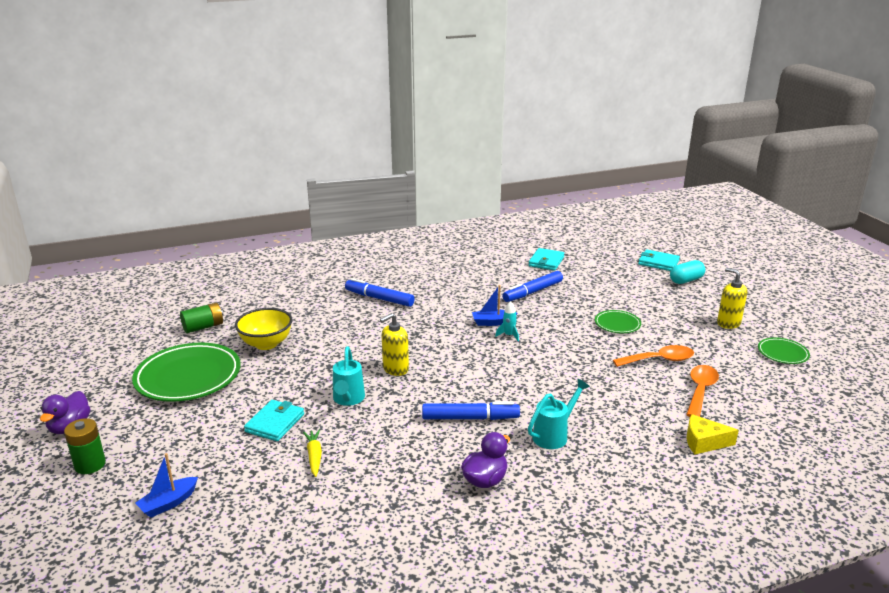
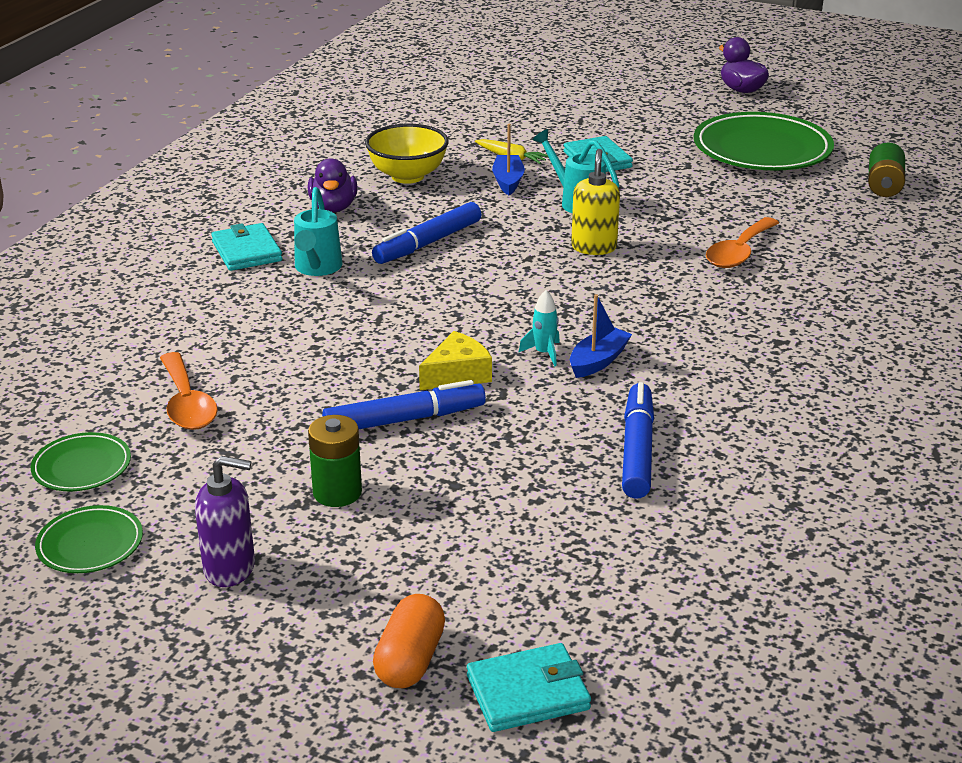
camera: 135 degrees right, 5 degrees up
(90, 465) = (662, 86): green battery -> green battery (337, 492)
(168, 503) = (553, 97): blue boat -> blue boat (508, 181)
(266, 344) = (780, 203): yellow bowl -> yellow bowl (407, 176)
(379, 298) = (810, 315): blue marker -> blue marker (404, 420)
(546, 261) = (737, 544): turquoise wallet -> turquoise wallet (247, 251)
(617, 324) = (418, 458): green plate -> green plate (82, 467)
(659, 360) = (286, 424): orange spoon -> orange spoon (739, 252)
(686, 280) = (410, 660): turquoise capsule -> orange capsule
(704, 442) = (135, 338): yellow cheese -> yellow cheese (457, 374)
(728, 323) = (230, 568): yellow soap dispenser -> purple soap dispenser

